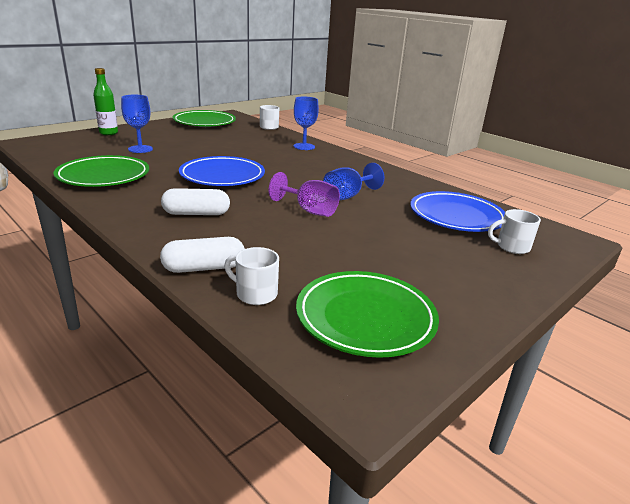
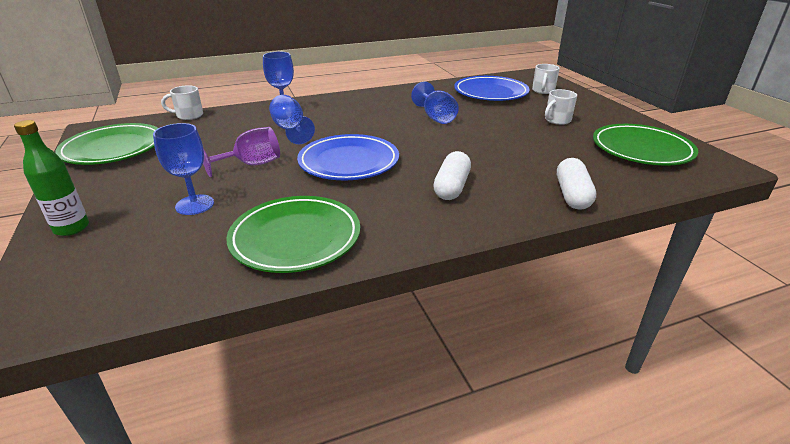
camera: 65 degrees left, 5 degrees up
(255, 294) = (615, 180): white mug -> white mug (557, 120)
(268, 153) = (290, 130): none -> blue goblet
(309, 210) = (462, 137): purple goblet -> purple goblet (251, 165)

